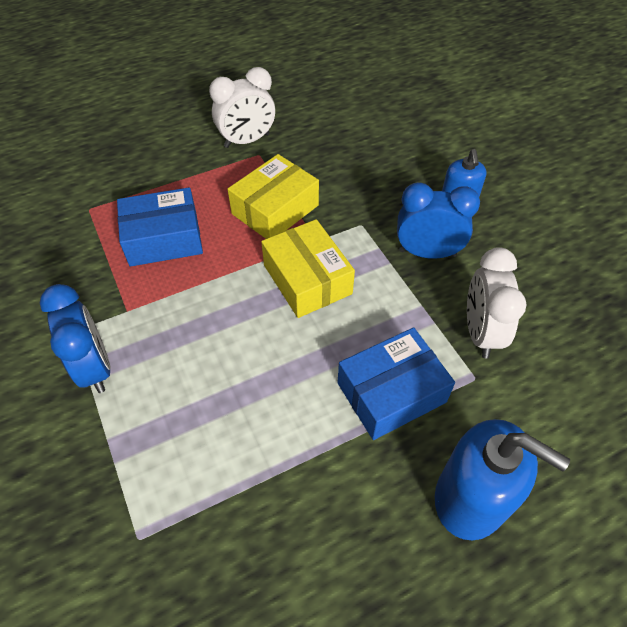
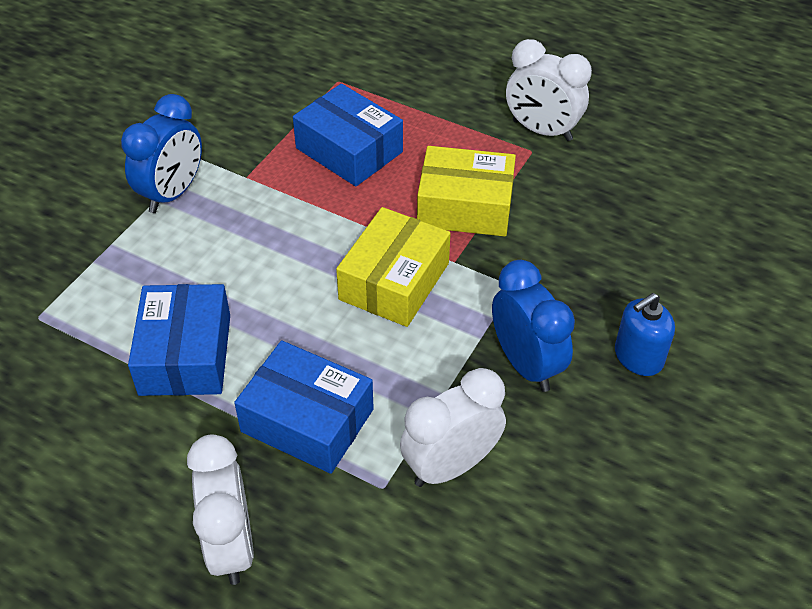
camera: 55 degrees right, 5 degrees down
(271, 441) = (185, 354): none -> blue box
(471, 498) = (231, 545): blue soap dispenser -> white clock

